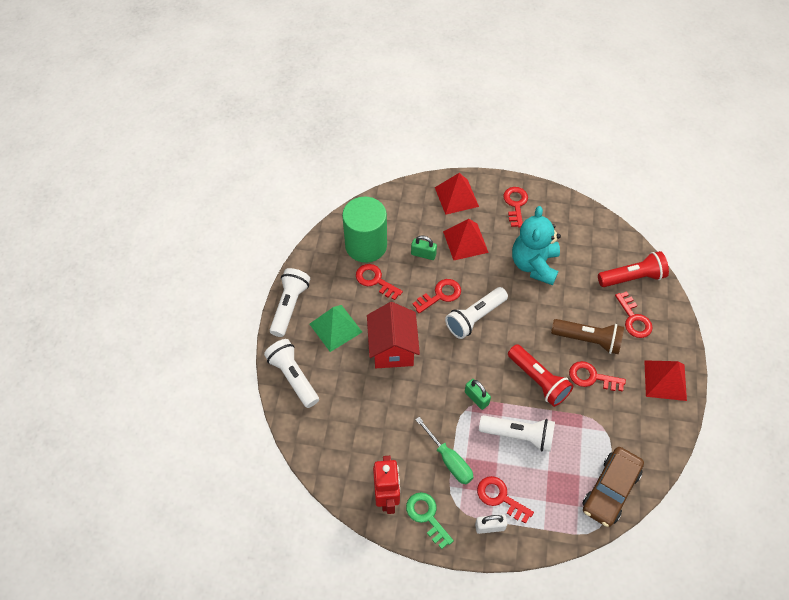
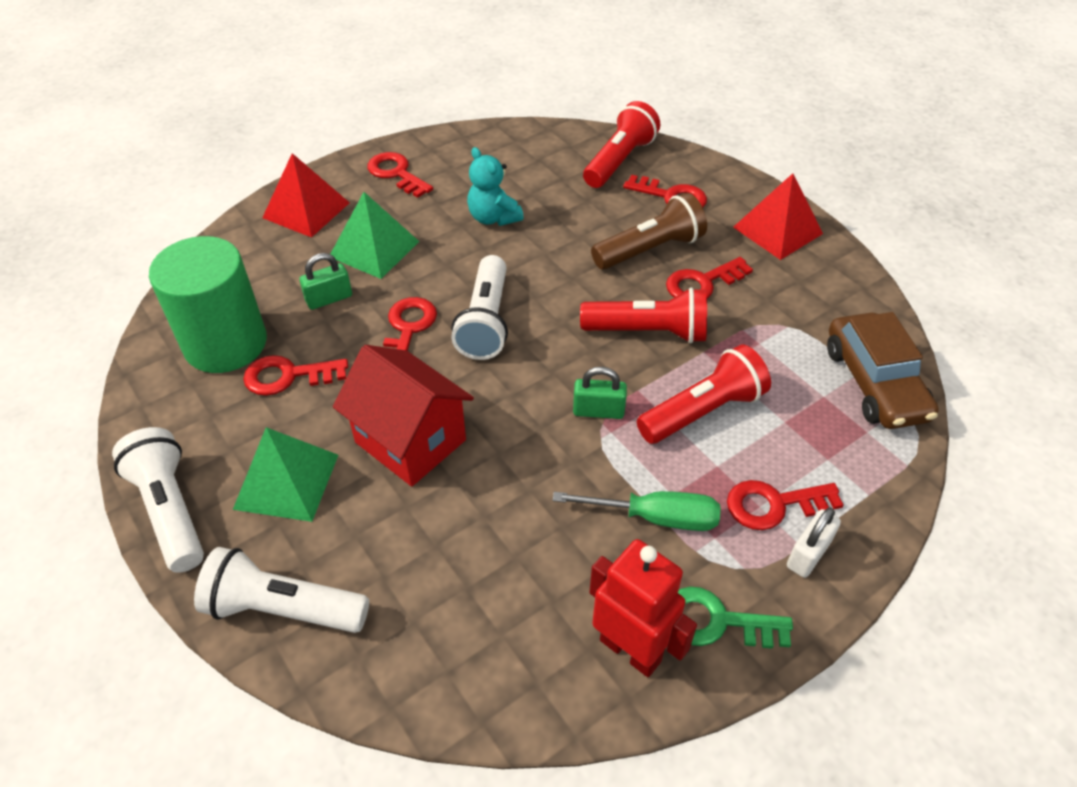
camera: 45 degrees left, 10 degrees down
(465, 241) = (374, 249): red pyramid -> green pyramid
(518, 435) = (702, 411): white flashlight -> red flashlight
(534, 265) = (493, 218): turquoise teddy bear -> turquoise teddy bear, size x0.61

